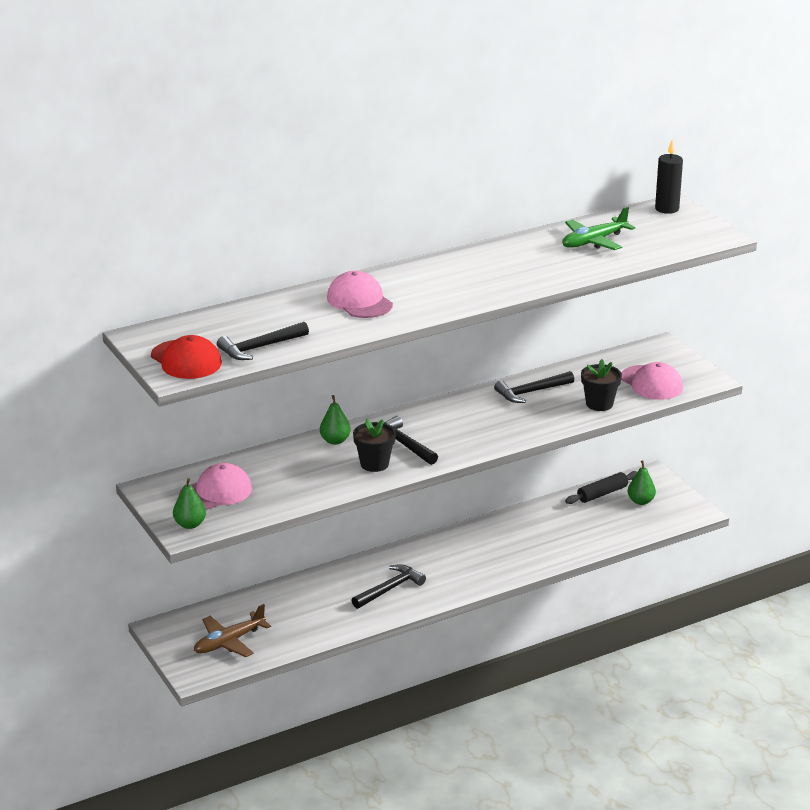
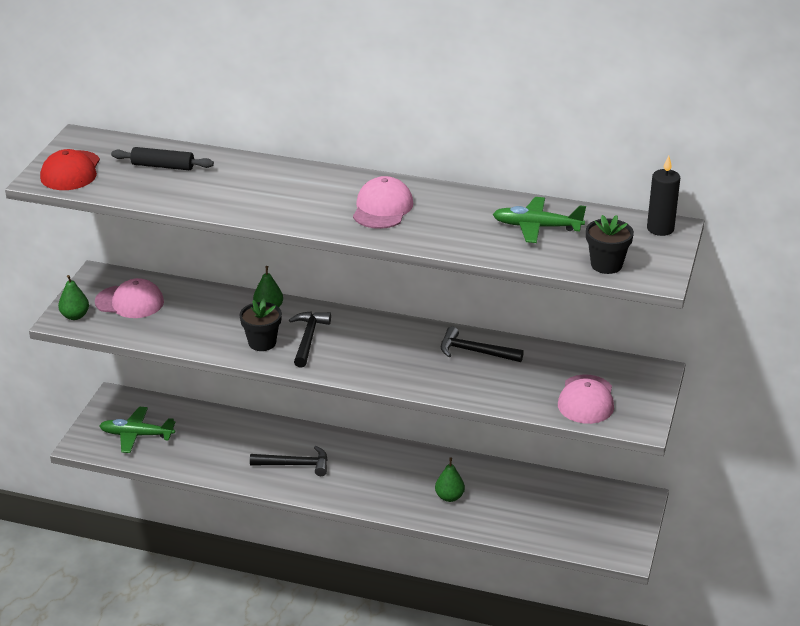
camera: 45 degrees right, 5 degrees up
(229, 642) = (136, 435): brown plane -> green plane
(259, 348) = (130, 187): black hammer -> none
(359, 301) = (263, 186): pink cap -> pink cap (382, 208)
(599, 404) = (510, 393): black flower pot -> black flower pot (606, 265)
(602, 493) = (573, 489): black rolling pin -> black rolling pin (163, 166)
(640, 501) = (594, 515): green pear -> green pear (449, 497)

